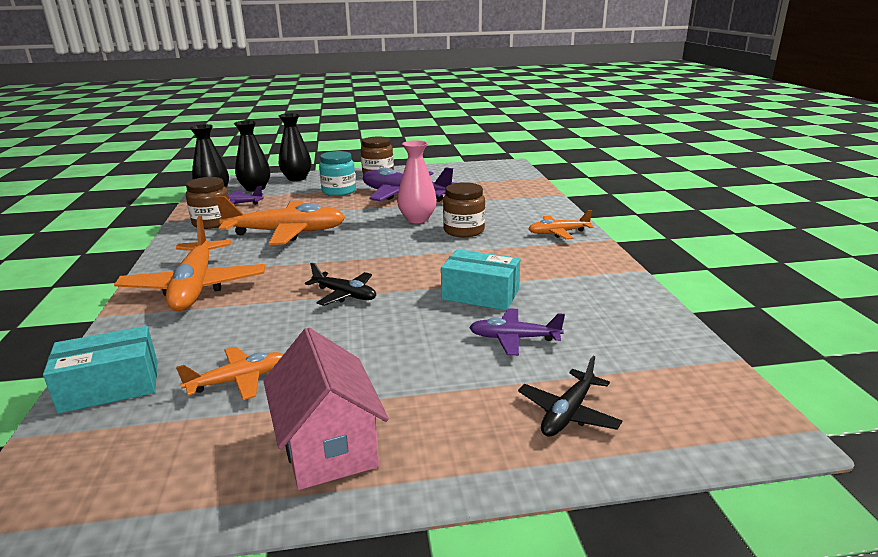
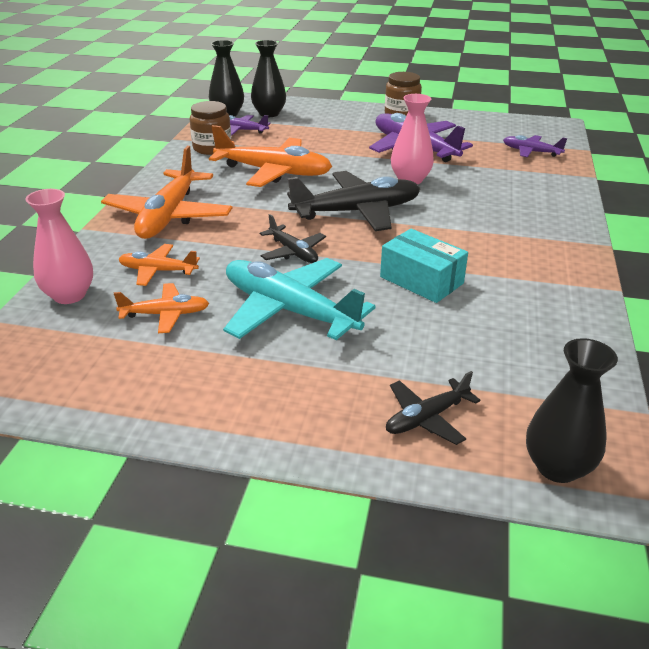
camera: 20 degrees right, 10 degrees up
(110, 386) = (69, 295): turquoise box -> pink vase
(297, 178) = (315, 107): black vase -> black vase (557, 467)
(328, 446) = (208, 390): pink house -> none
(339, 191) = (349, 131): turquoise jar -> none
(371, 347) = (288, 310): none -> turquoise plane
(386, 251) = (357, 211): none -> black plane
(464, 230) = (450, 203): brown jar -> none
(514, 338) = (424, 334): purple plane -> purple plane (531, 152)
(558, 233) = (552, 225): orange plane -> orange plane (157, 271)

